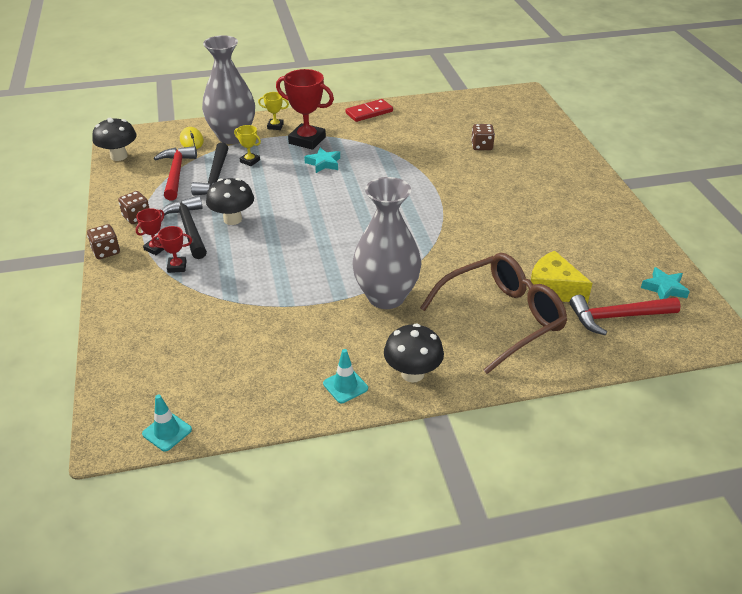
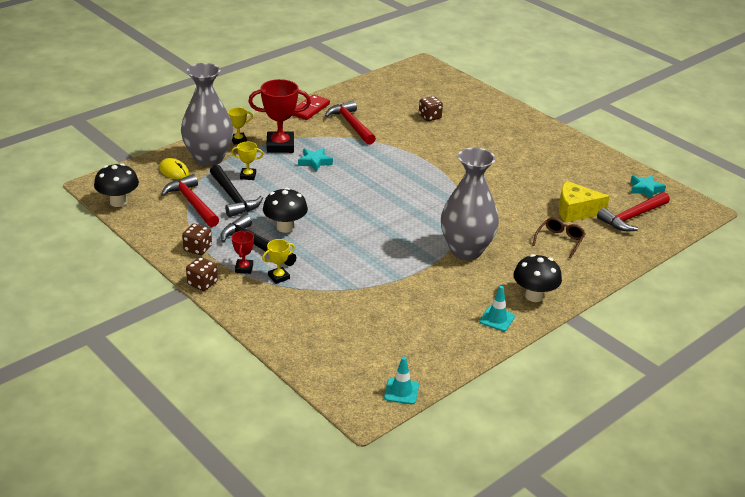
camera: 30 degrees left, 5 degrees down
(177, 267) = (279, 277): red trophy -> yellow trophy
(394, 136) = (351, 124): none -> red hammer
(502, 318) = (560, 240): brown glasses -> brown glasses, size x0.46

